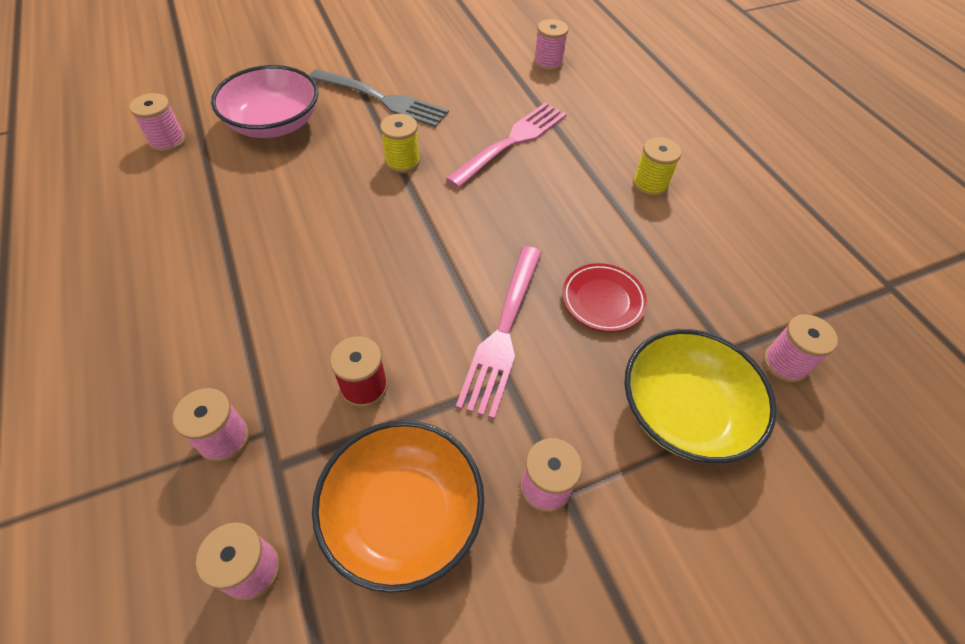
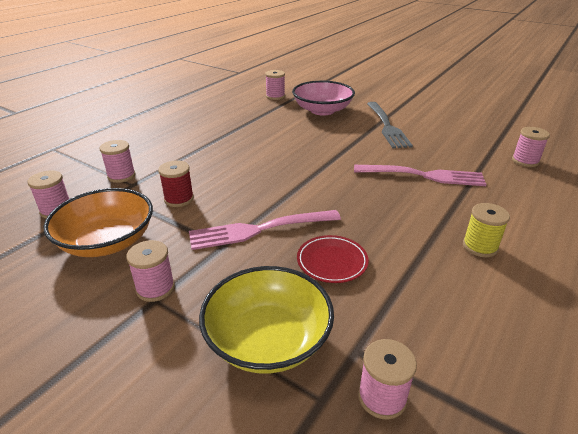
camera: 60 degrees right, 20 degrees down
(402, 161) = (348, 149): yellow spool -> none

